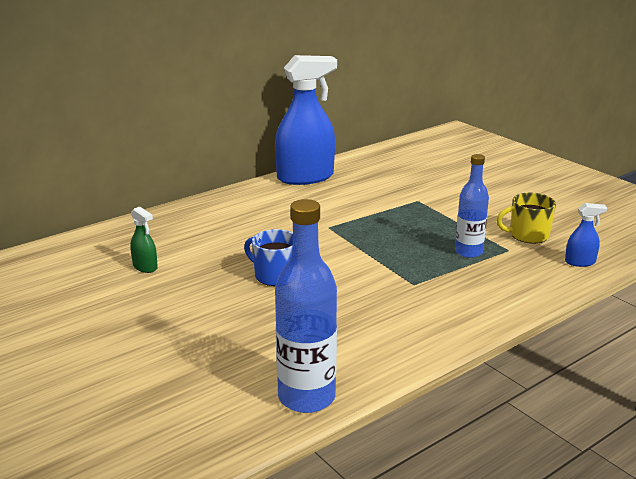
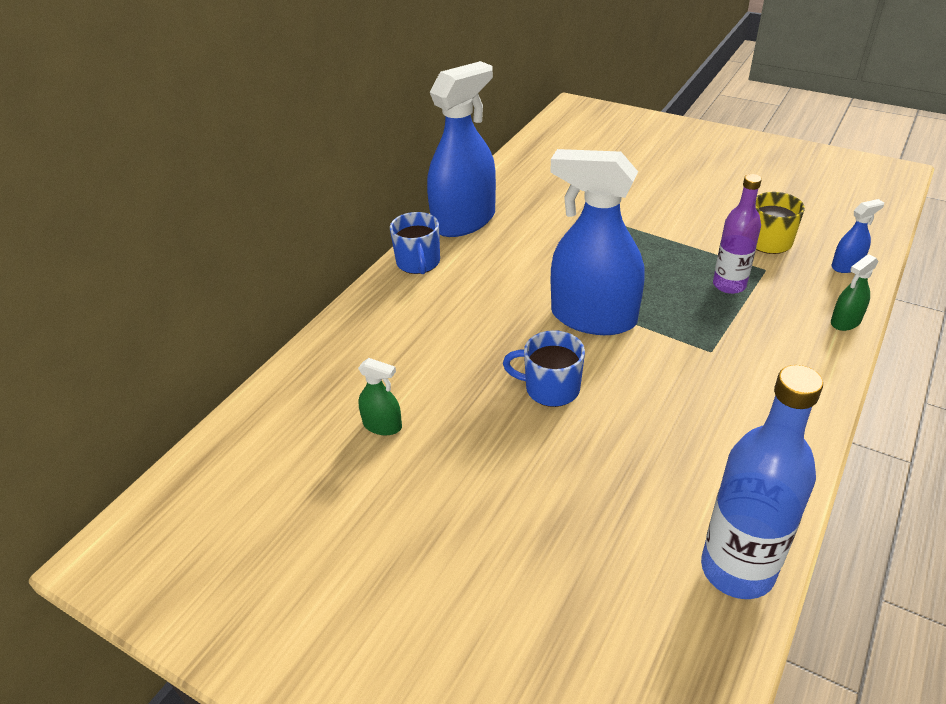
camera: 20 degrees left, 15 degrees up
(251, 192) = (418, 263): none -> blue mug
(344, 247) = (593, 317): none -> blue spray bottle
(468, 252) = (729, 285): blue bottle -> purple bottle
(541, 293) = (845, 322): none -> green spray bottle

